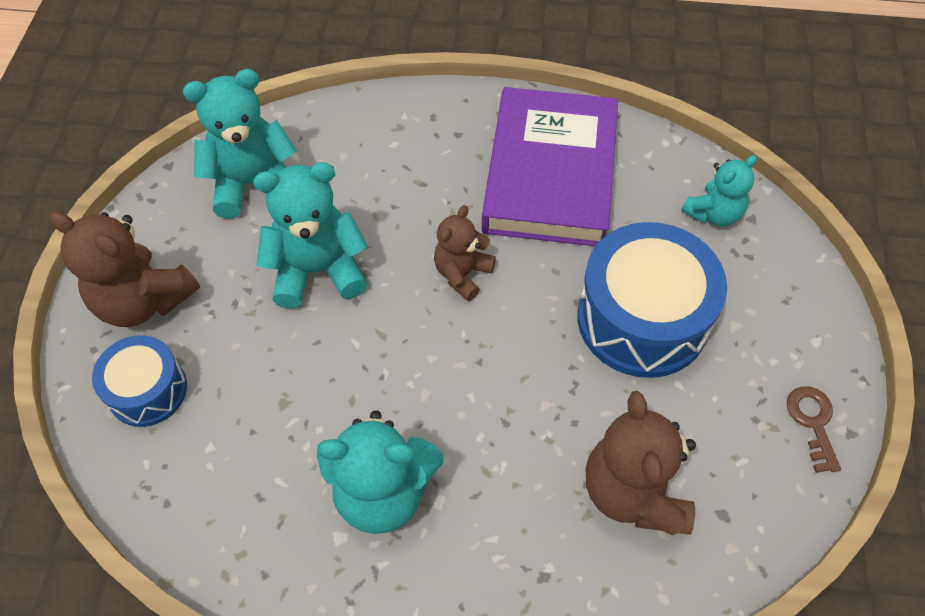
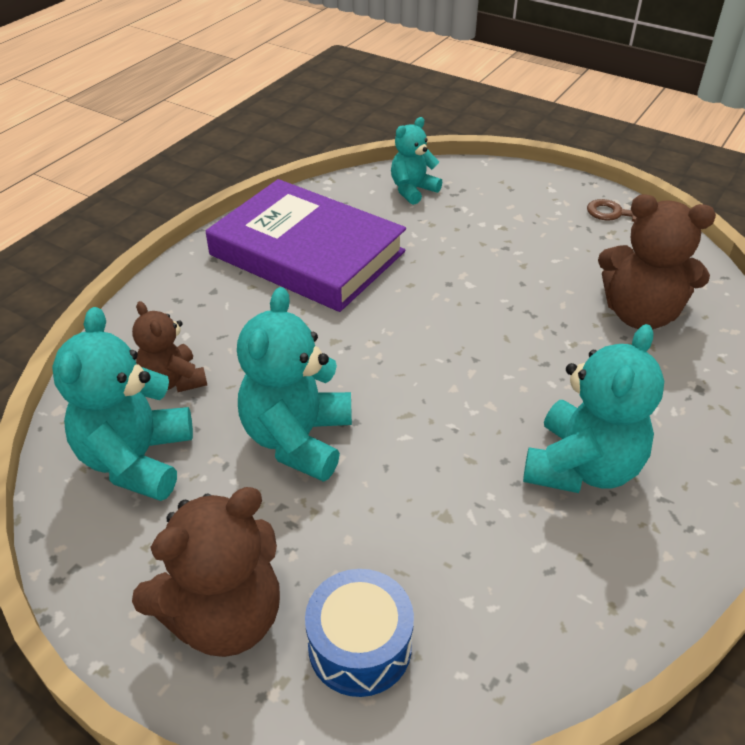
camera: 65 degrees left, 15 degrees down
(462, 274) = (375, 339): brown teddy bear -> brown teddy bear (173, 380)
(642, 319) = (486, 256): blue drum -> none
(713, 213) = (412, 190): turquoise teddy bear -> turquoise teddy bear turned 120 degrees counterclockwise

